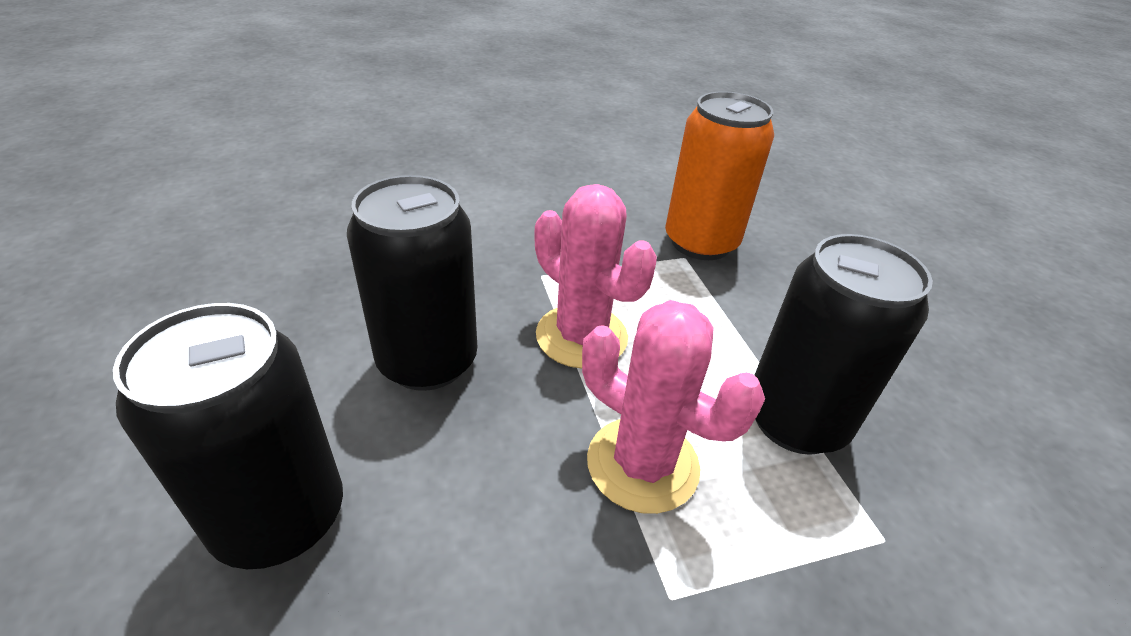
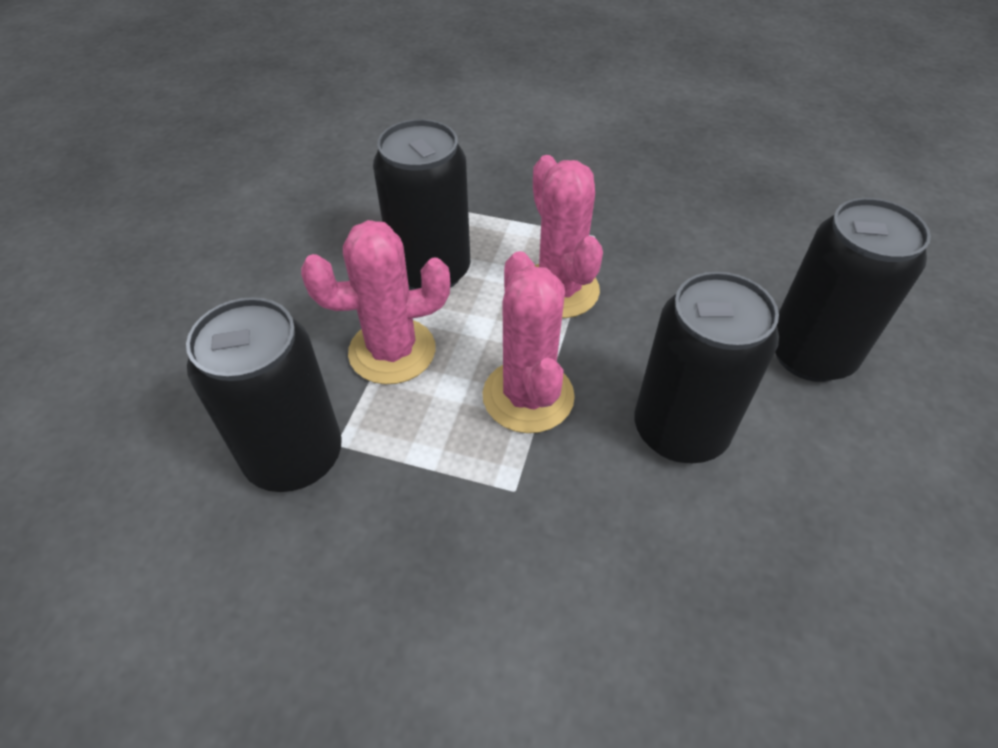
camera: 145 degrees left, 10 degrees up
(700, 242) = (294, 456): orange can -> black can
(727, 326) = (392, 351): none -> pink cactus

